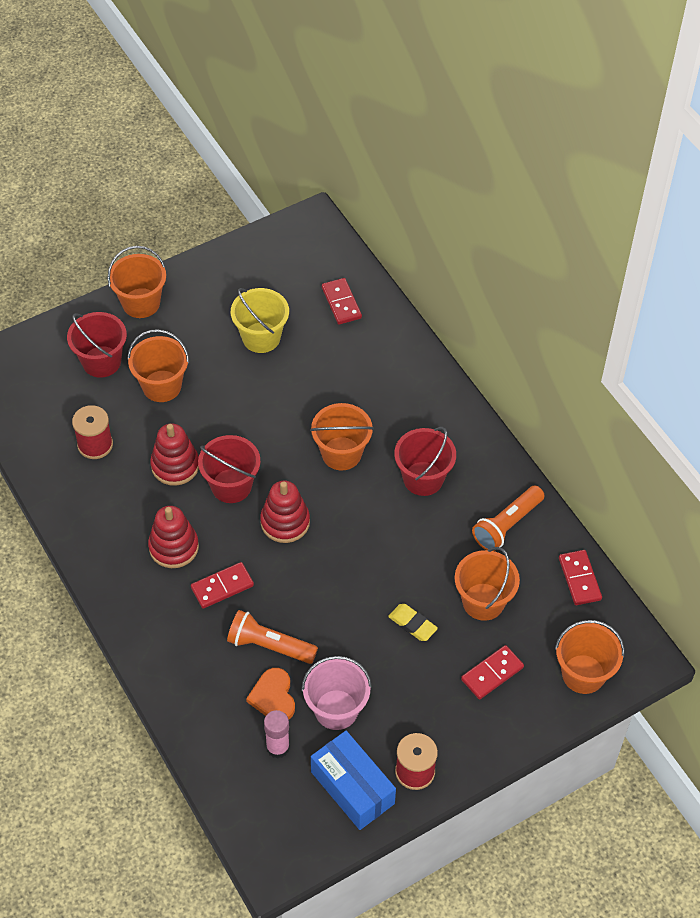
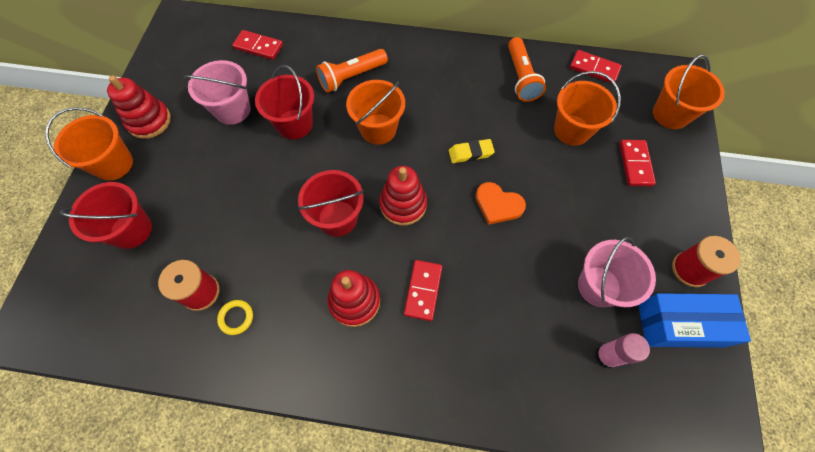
camera: 50 degrees left, 10 degrees up
(96, 481) = (236, 317): none -> yellow ring
(161, 386) = (201, 203): orange bucket -> none
(175, 465) = (281, 245): red stacking toy -> red stacking toy (149, 121)
(261, 337) = (232, 110): yellow bucket -> pink bucket
(269, 646) = (505, 294): orange flashlight -> orange flashlight (351, 77)
(273, 697) = (556, 325): orange heart -> orange heart (498, 205)
(412, 624) = (559, 184): yellow eraser -> yellow eraser (470, 153)
(423, 478) = (443, 97): red bucket -> red bucket (294, 124)

